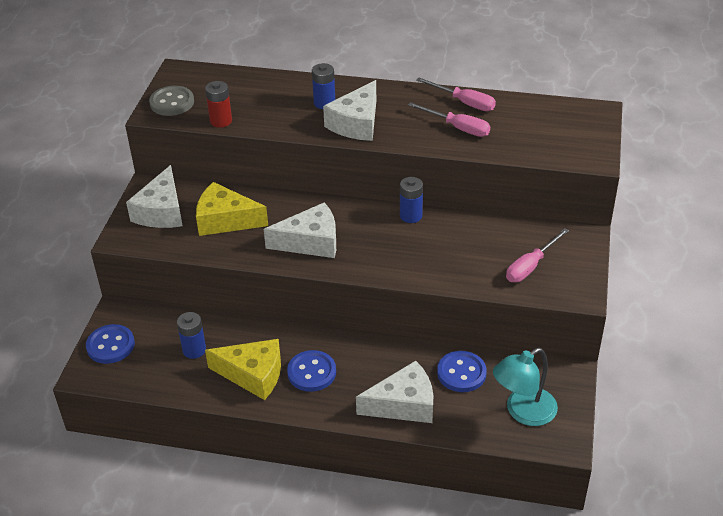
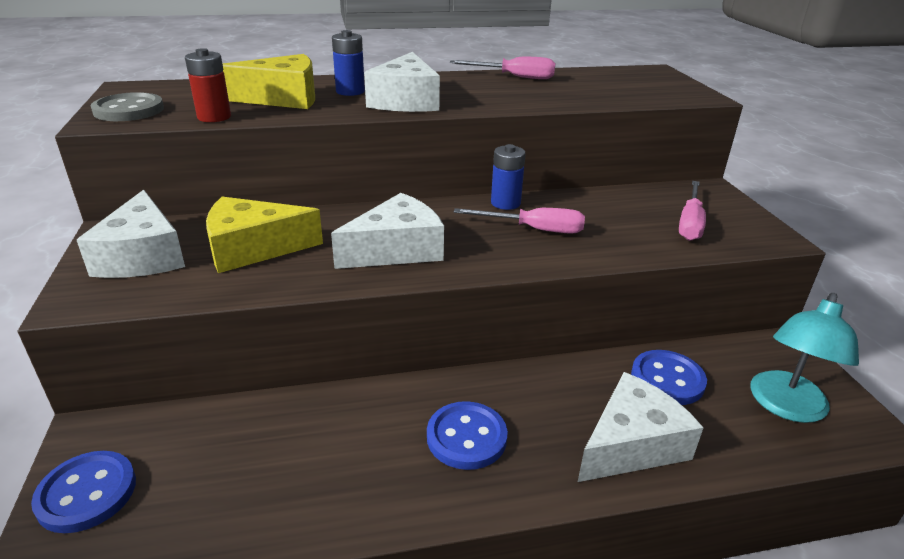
camera: 25 degrees left, 10 degrees down
(194, 350) = (253, 457): blue battery -> none
(253, 374) = (375, 468): yellow cheese -> yellow cheese (282, 98)
(457, 128) = (529, 92): pink screwdriver -> pink screwdriver (533, 229)

